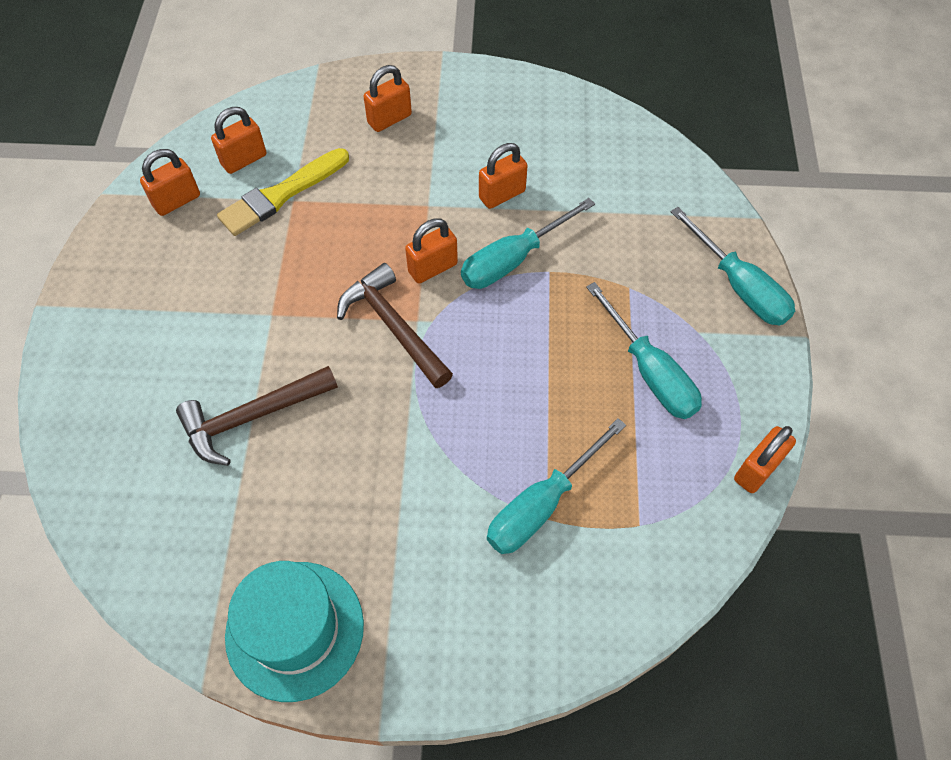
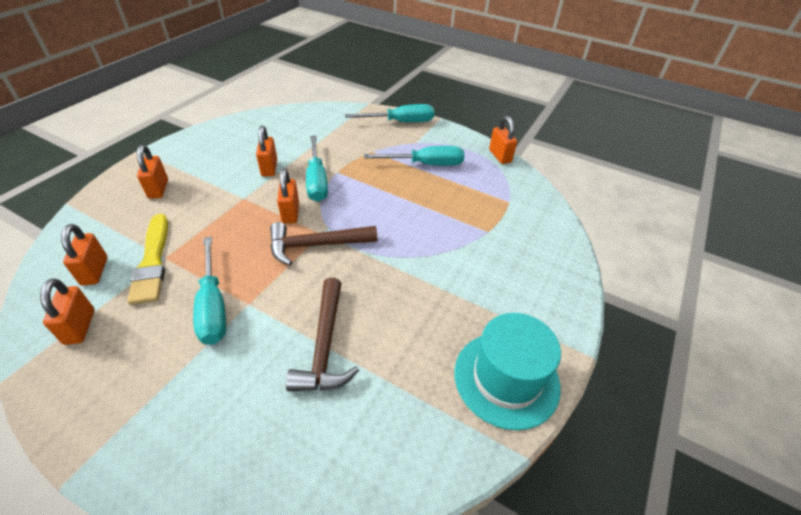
camera: 65 degrees left, 15 degrees down
(542, 504) = (478, 230): turquoise screwdriver -> turquoise screwdriver (213, 306)

